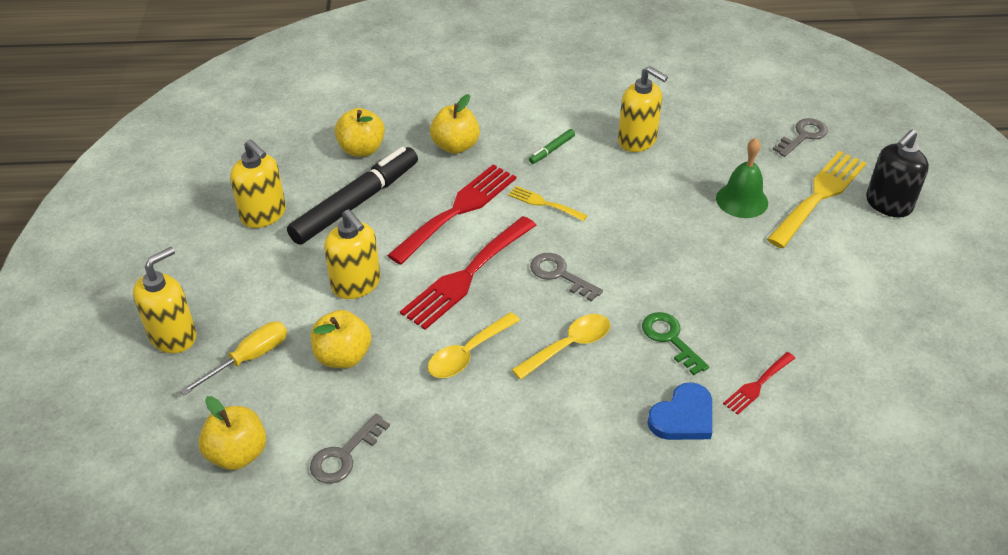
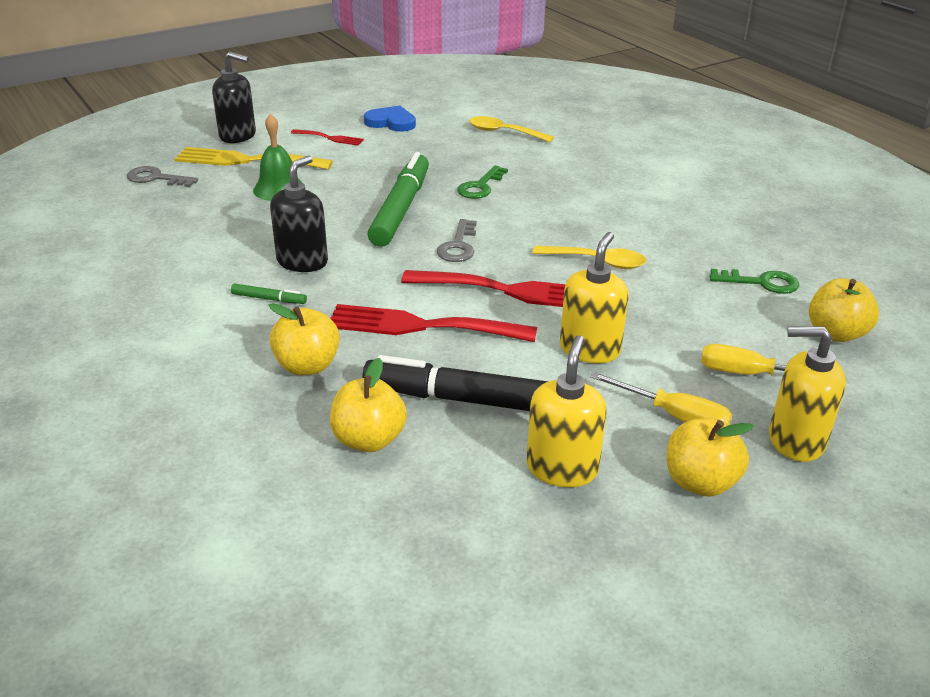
camera: 120 degrees left, 10 degrees down
(253, 289) = (674, 415): none -> yellow screwdriver
(343, 356) = (678, 321): yellow apple -> yellow apple (700, 482)
(344, 455) = (761, 283): grey key -> green key
(544, 203) = (365, 279): yellow fork -> none
(569, 346) = (535, 222): yellow spoon -> yellow spoon (504, 132)
(596, 179) = (302, 261): none -> black soap dispenser
(637, 140) = (216, 254): yellow soap dispenser -> none
(654, 264) = (401, 209): none -> green marker
(683, 417) = (549, 169): blue heart -> blue heart (391, 122)
(757, 385) = (489, 151): red fork -> red fork (330, 138)

